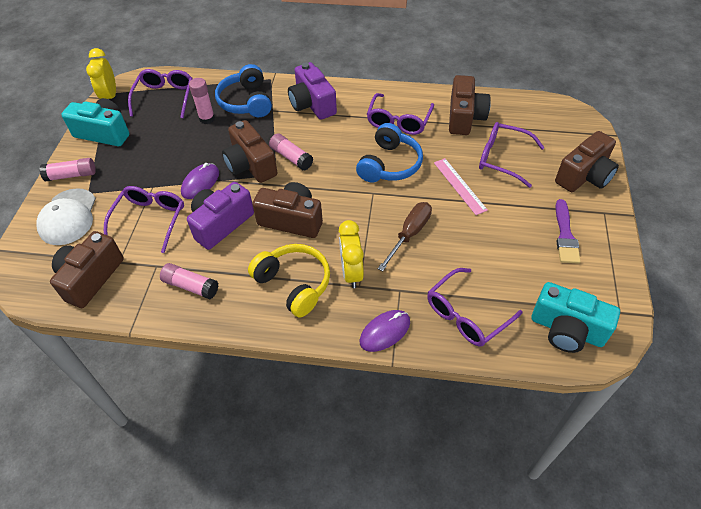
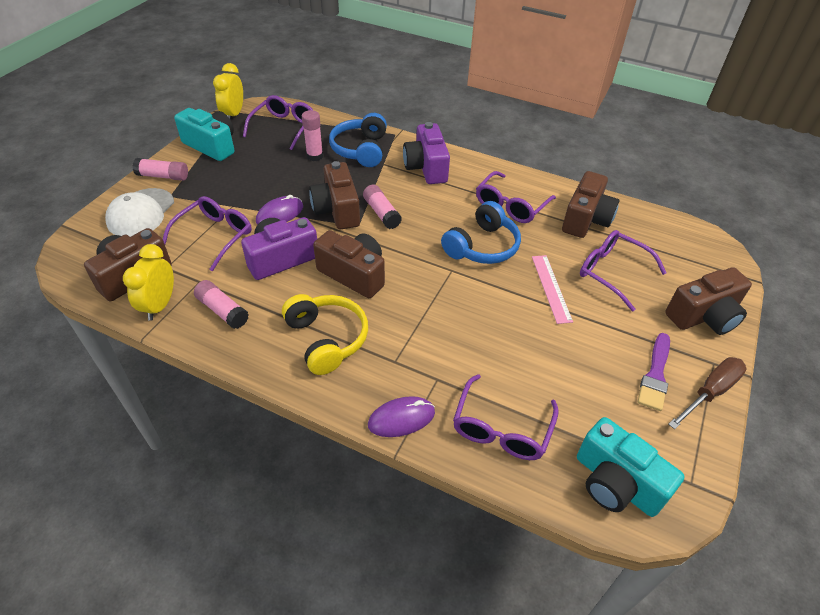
camera: 15 degrees right, 5 degrees down
(351, 272) = (393, 345): yellow clock -> yellow clock (160, 305)
(409, 234) = (473, 323): brown screwdriver -> brown screwdriver (710, 392)
(466, 315) = (501, 429): purple glasses -> purple glasses turned 45 degrees counterclockwise

